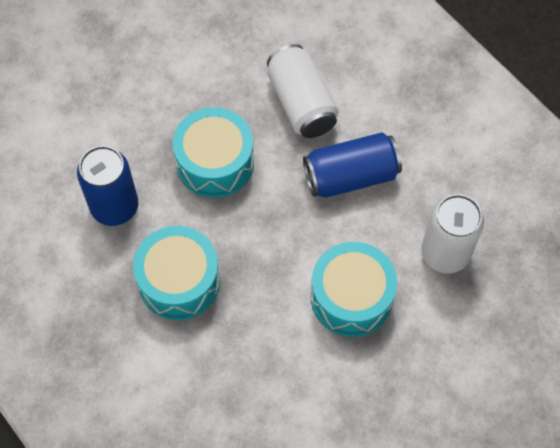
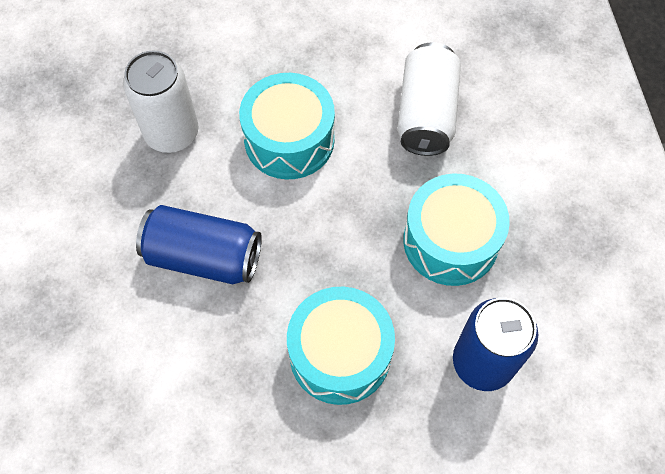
camera: 150 degrees left, 0 degrees up
(301, 103) = (195, 374): white can -> white can (426, 114)

